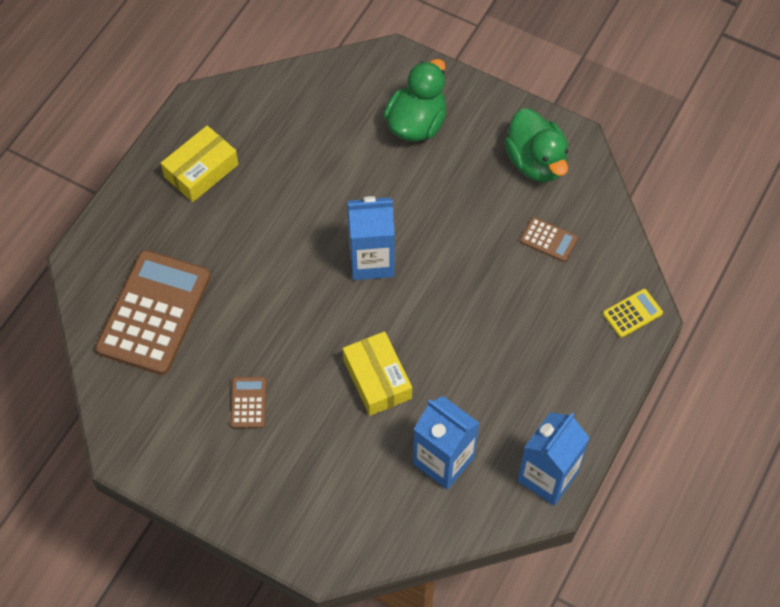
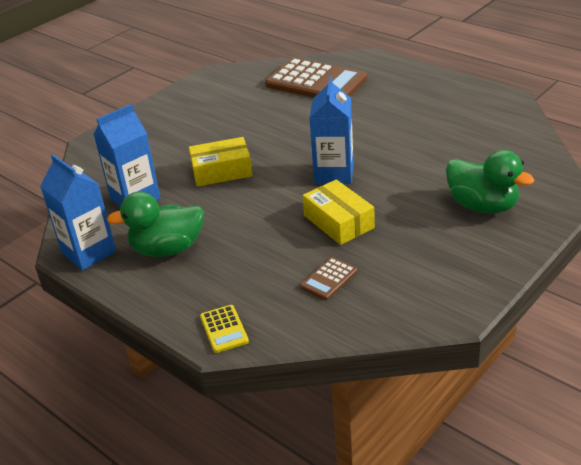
camera: 105 degrees right, 25 degrees down
(201, 171) = (439, 99): yellow box -> yellow box (338, 222)
(248, 403) = (228, 116): brown calculator -> none
(536, 162) = (427, 280): green duck -> green duck (167, 249)

